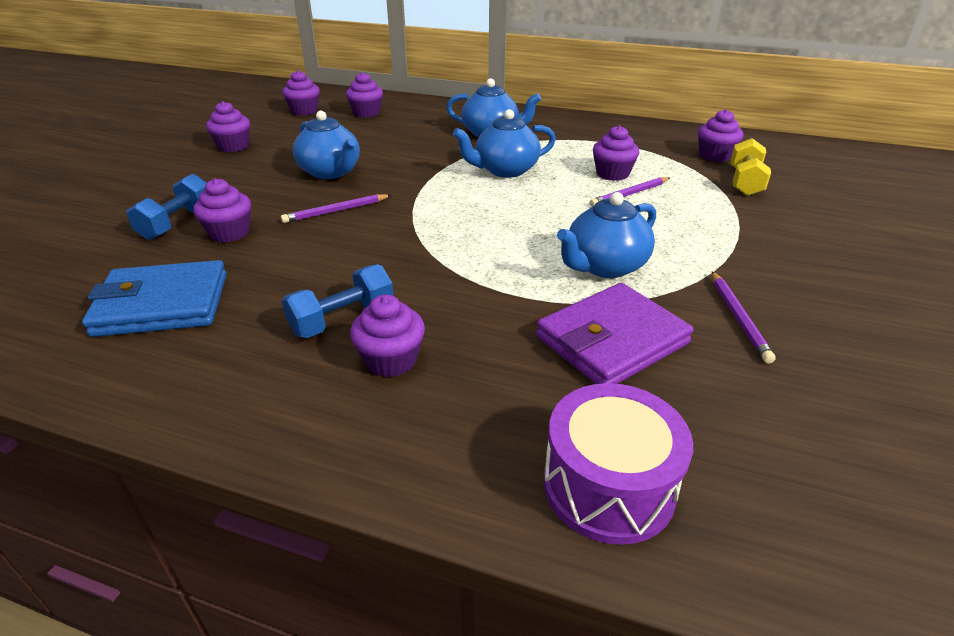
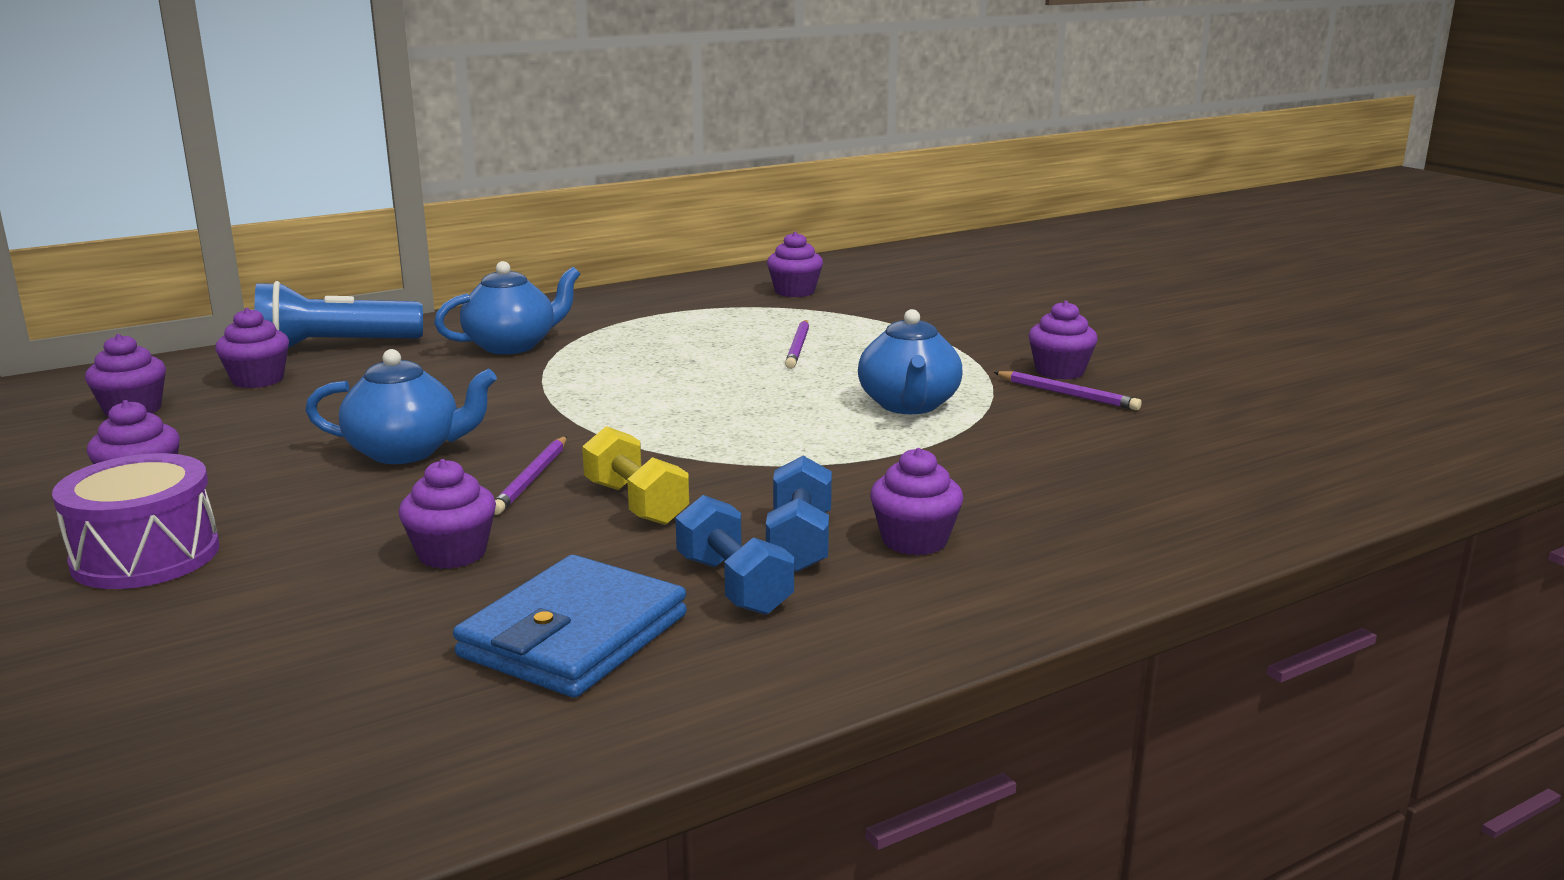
camera: 50 degrees left, 15 degrees down
(177, 223) = (339, 581): blue dumbbell -> blue dumbbell (733, 585)
(424, 107) = (334, 347): none -> blue flashlight
(505, 170) = (625, 372): blue teapot -> none
(608, 485) = (1203, 513): purple drum -> purple drum (146, 556)
(611, 340) = (1027, 446): purple wallet -> none
(612, 174) = (741, 337): purple cupcake -> purple cupcake (1059, 371)
(745, 182) = (867, 304): yellow dumbbell -> yellow dumbbell (636, 503)

